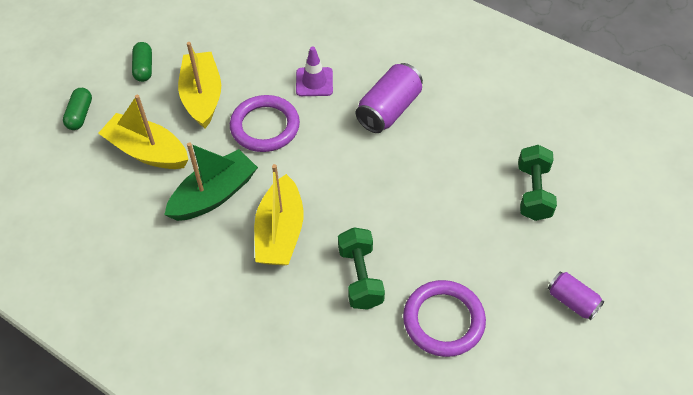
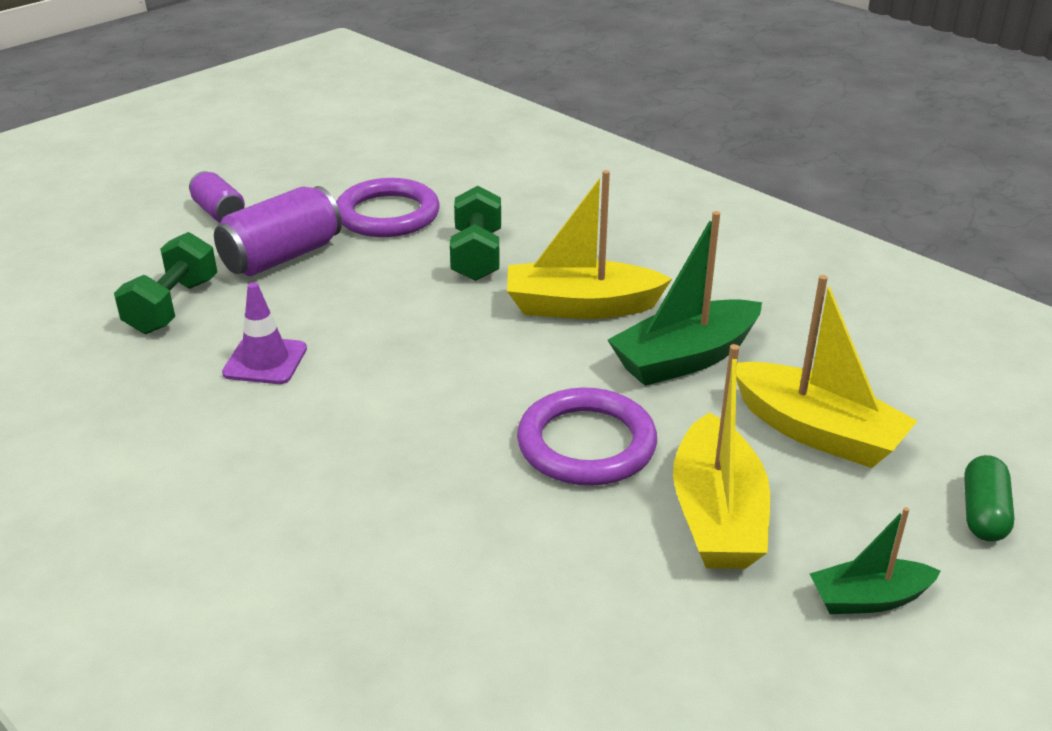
camera: 170 degrees left, 20 degrees down
(144, 68) = (868, 599): green capsule -> green boat
(280, 232) = (581, 306): yellow boat -> yellow boat turned 105 degrees counterclockwise
(314, 82) = (466, 512): purple traffic cone -> purple traffic cone (265, 361)
(389, 110) = (334, 441): purple can -> purple can (282, 257)

